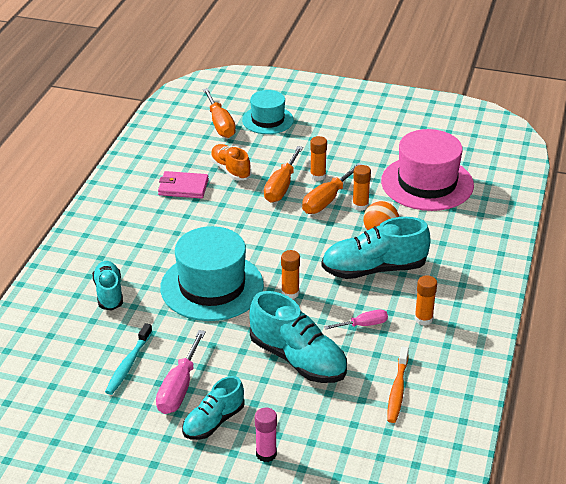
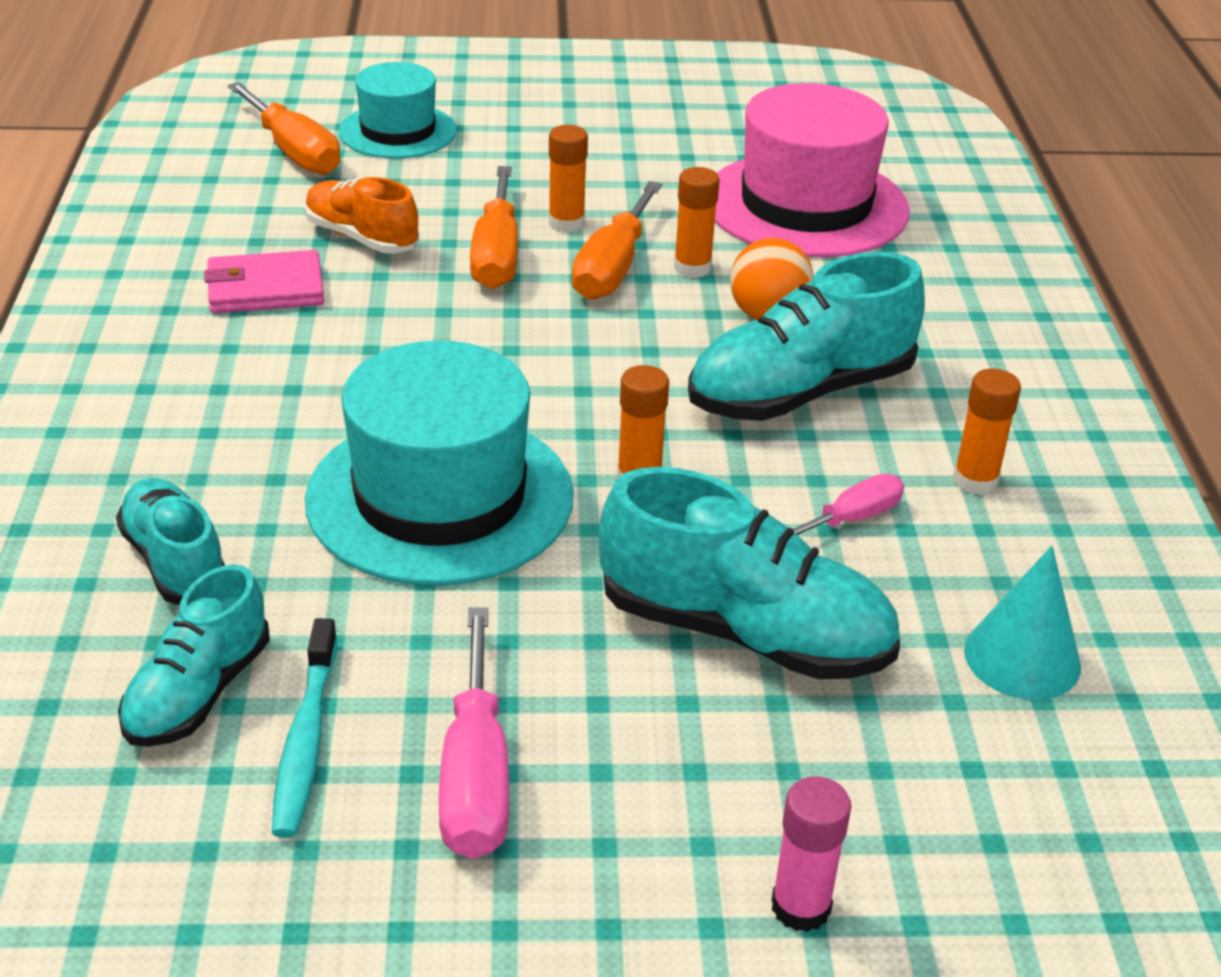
camera: 20 degrees left, 0 degrees up
(213, 422) = (614, 849): turquoise shoe -> turquoise shoe (198, 693)
(397, 390) = (1022, 658): orange toothbrush -> turquoise cone

